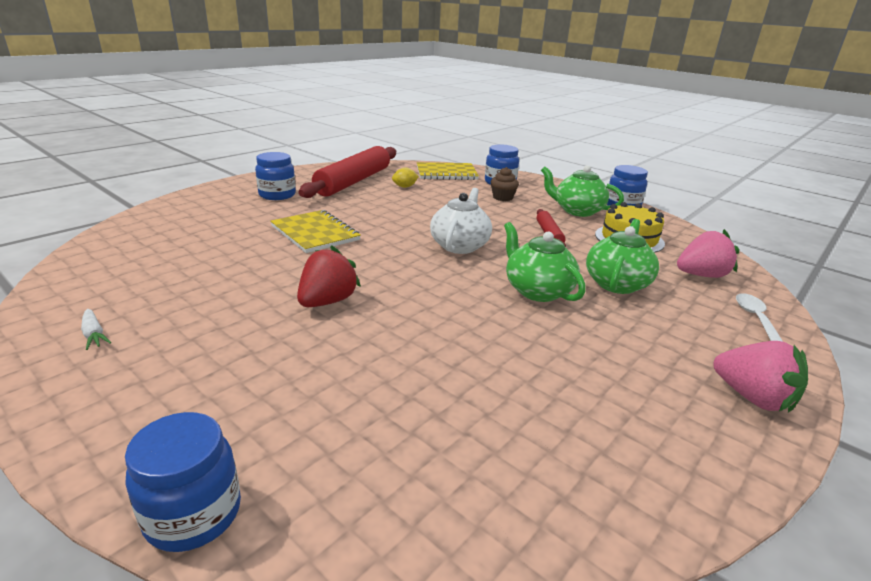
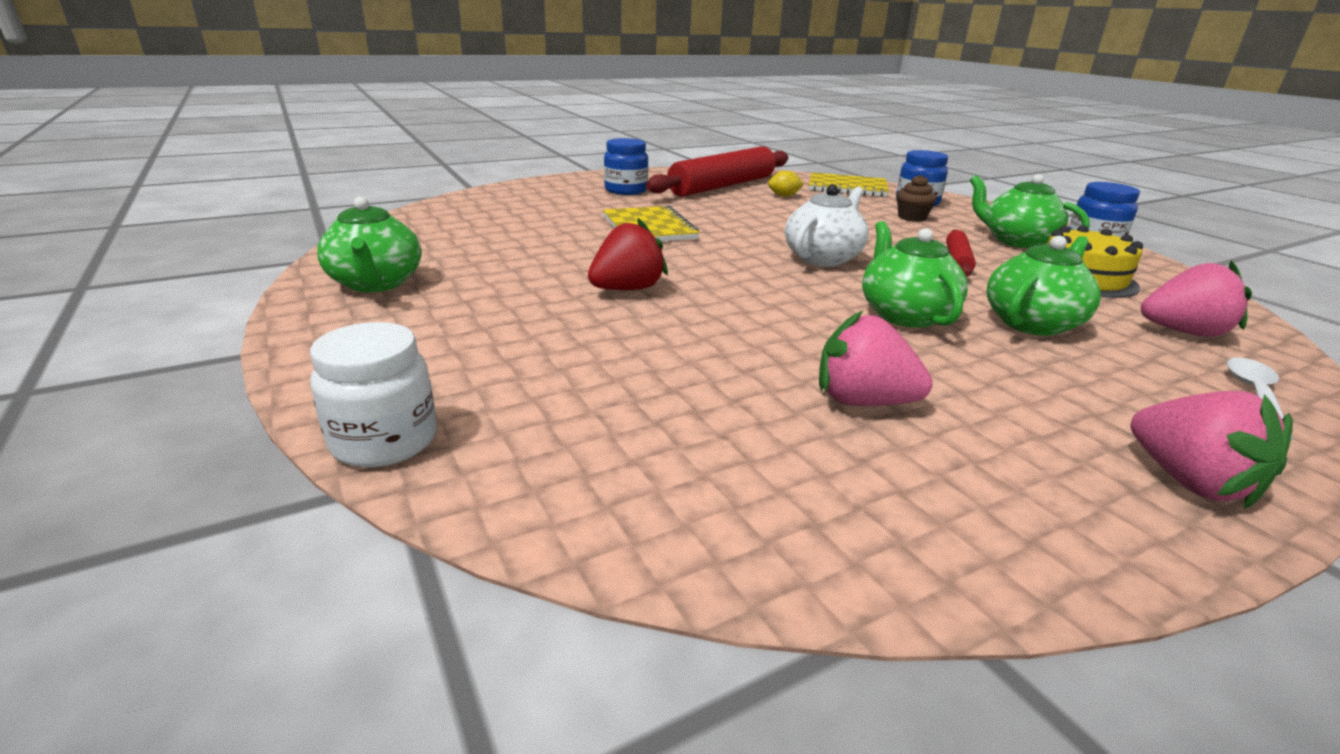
camera: 20 degrees right, 0 degrees up
(94, 334) = (376, 283): white carrot -> green teapot
(193, 514) = (384, 441): blue jar -> white jar
(545, 377) = (862, 401): none -> pink strawberry

